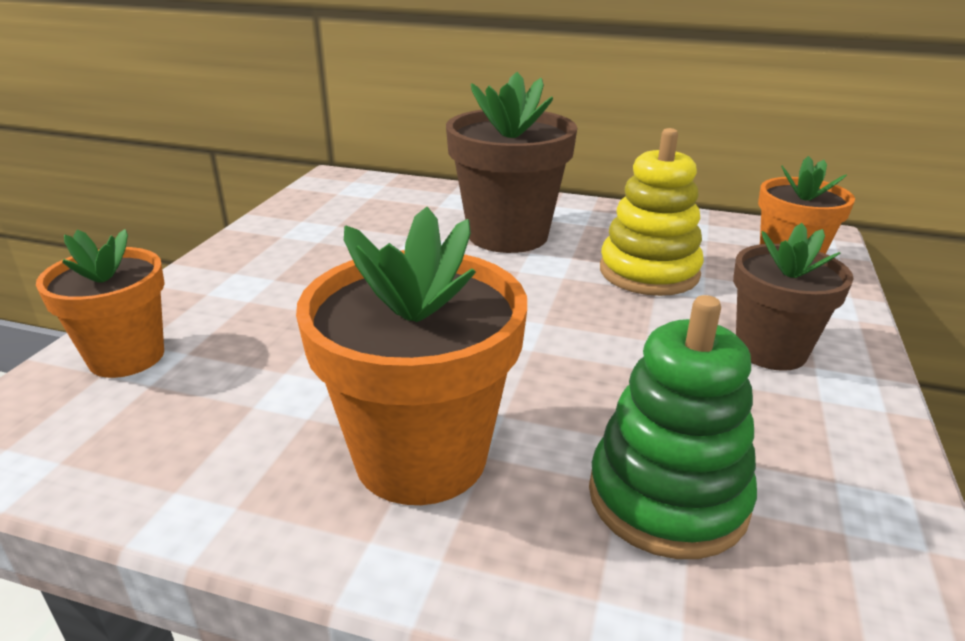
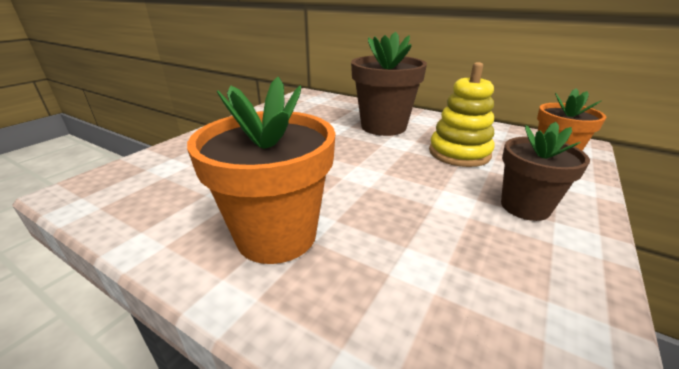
camera: 15 degrees right, 0 degrees up
(126, 357) = (161, 163): orange flower pot -> none
(667, 497) = (418, 288): green stacking toy -> none

